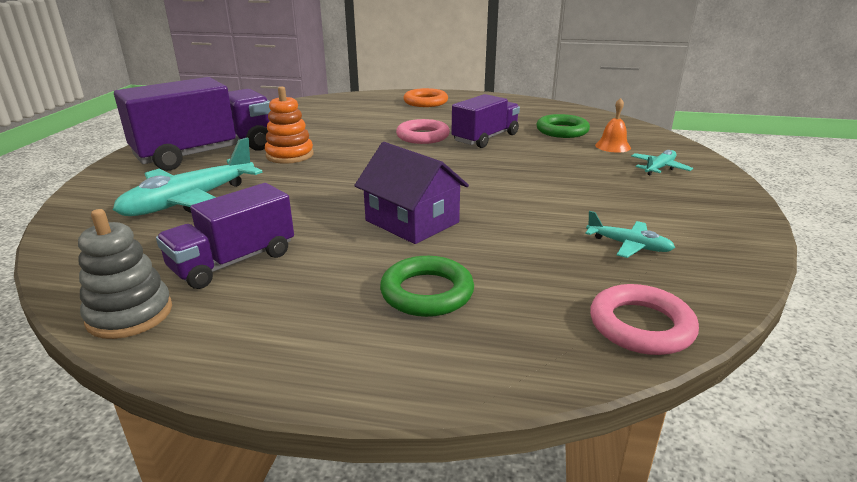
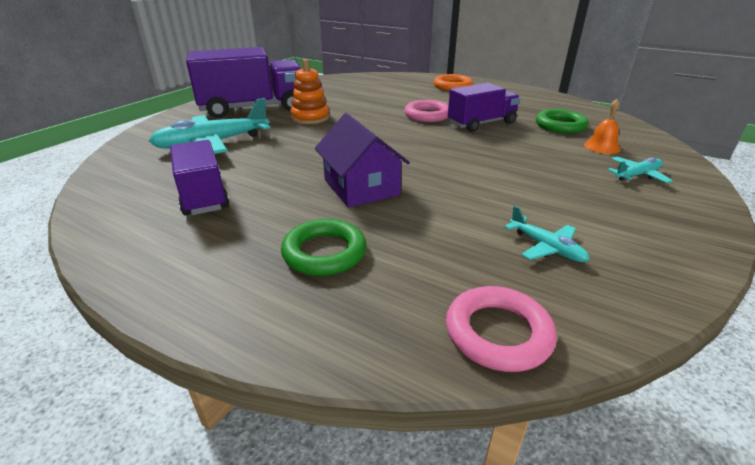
camera: 20 degrees right, 5 degrees up
(130, 314) = (105, 222): grey stacking toy -> none
(233, 262) = (203, 195): purple truck -> purple truck turned 90 degrees clockwise

